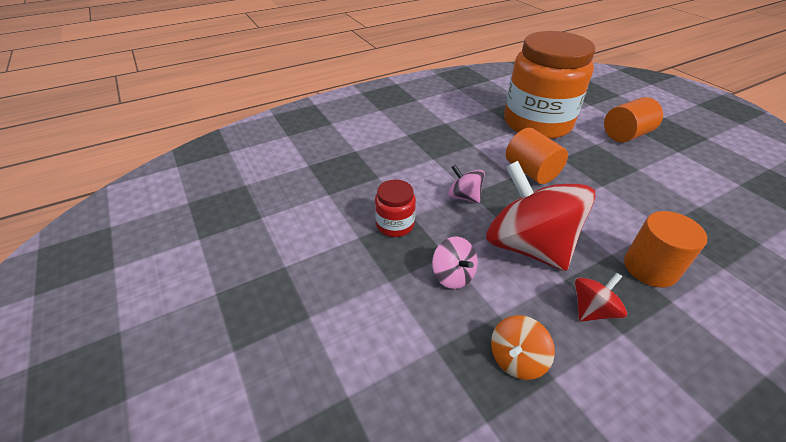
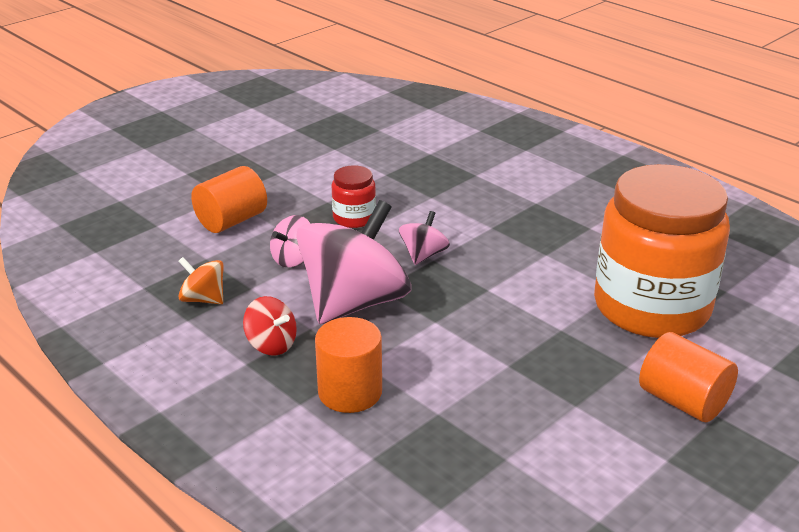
camera: 75 degrees right, 10 degrees down
(528, 246) = (354, 303): red spinning top -> pink spinning top
(531, 171) = (507, 303): orange cylinder -> orange cylinder (231, 221)

